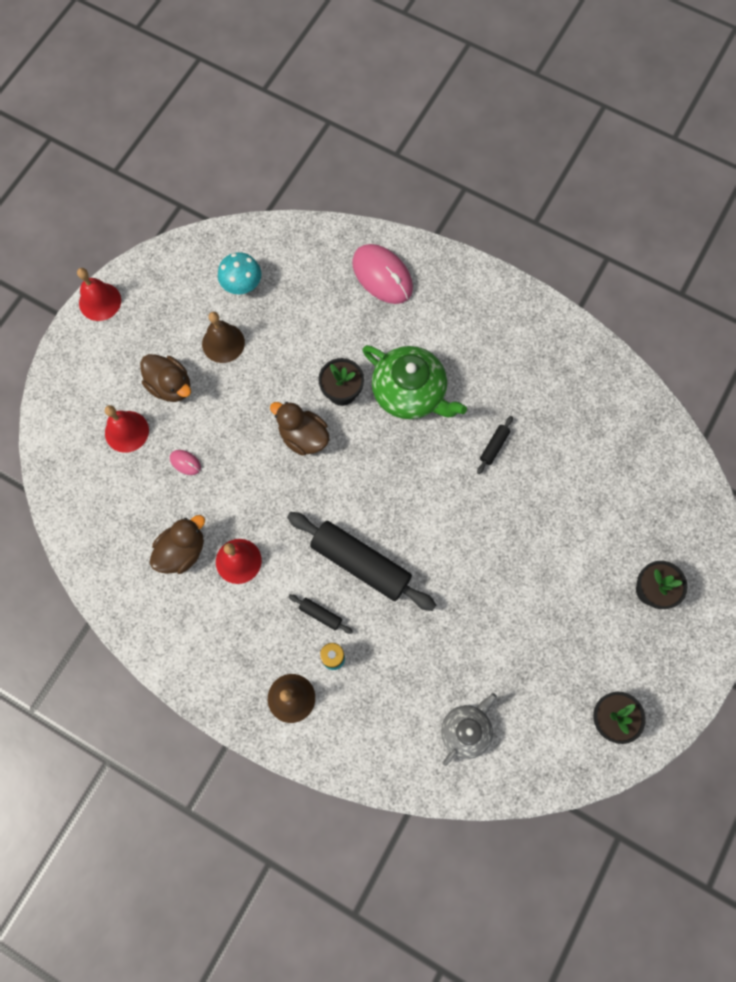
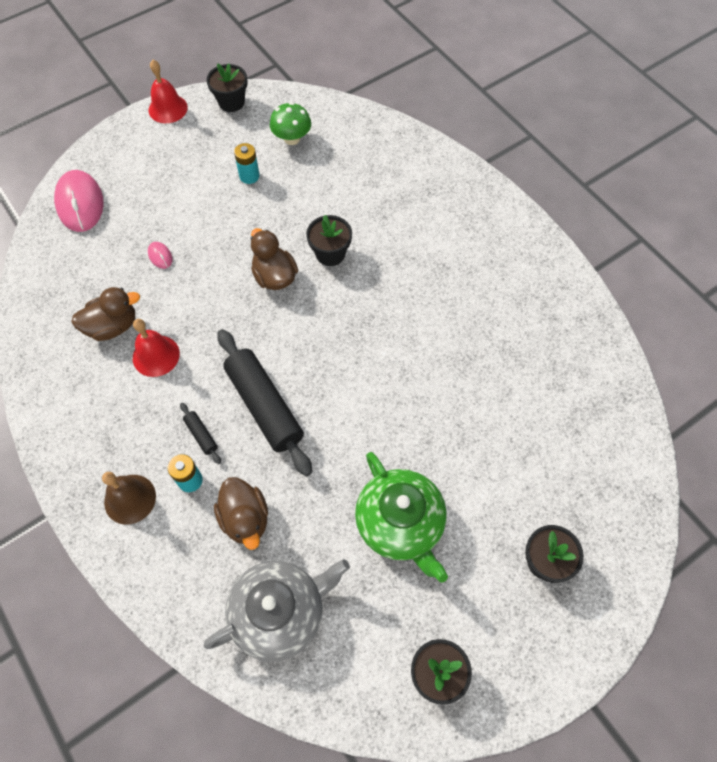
camera: 25 degrees right, 10 degrees down
(126, 431) = (127, 212): red bell -> none
(160, 268) = (231, 102): none -> black flower pot
(170, 386) = (185, 192): brown duck -> brown duck (245, 519)
(223, 343) = (249, 176): brown bell -> turquoise battery
(242, 285) = (292, 138): turquoise mushroom -> green mushroom
(382, 276) = (418, 176): pink mouse -> pink mouse (80, 203)
(410, 392) = (392, 278): green teapot -> green teapot (400, 523)
(466, 730) = (279, 612): grey teapot -> grey teapot, size x1.62
(494, 446) = (448, 356): black rolling pin -> none

